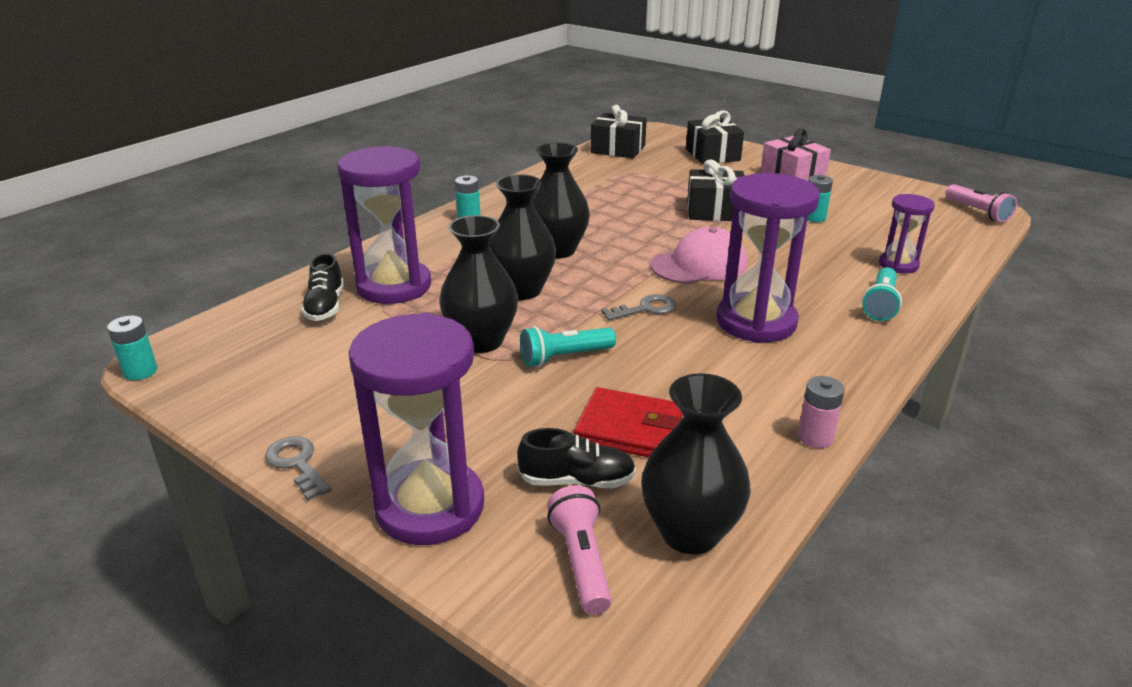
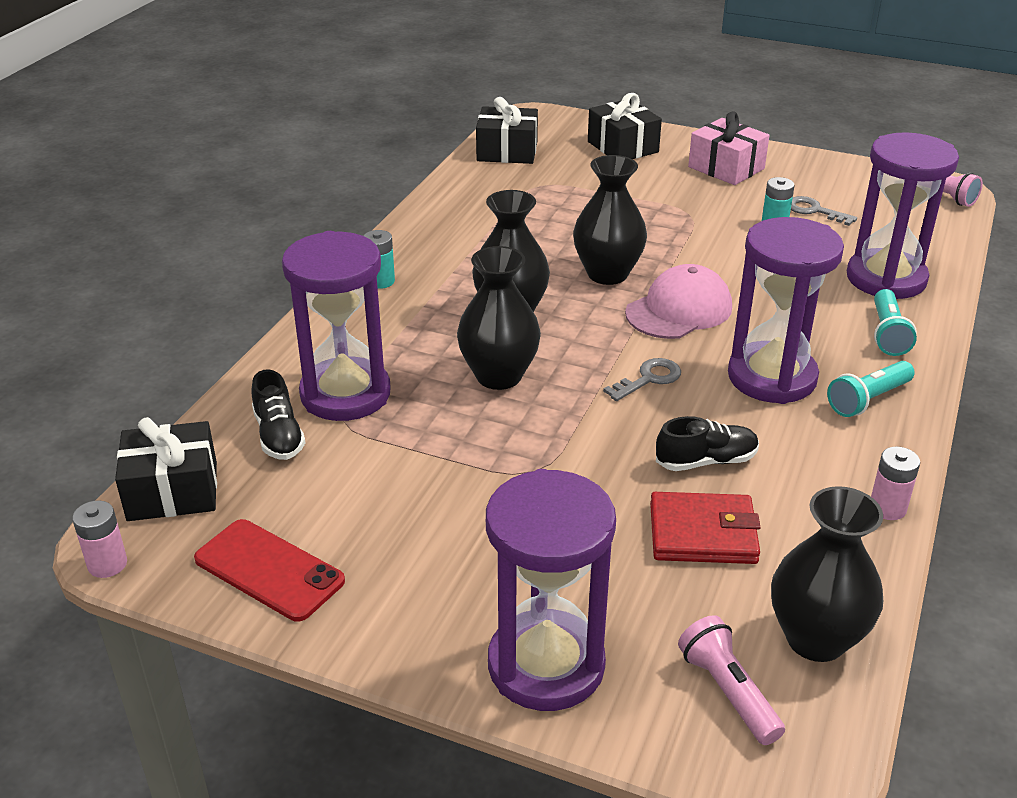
camera: 15 degrees left, 5 degrees up
(140, 371) = (107, 564): turquoise battery -> pink battery
(254, 395) = (269, 570): none -> red phone
(297, 464) = (373, 645): grey key -> grey key (814, 211)
(481, 341) = (489, 452): black vase -> black vase (607, 274)
(564, 357) = (592, 457): turquoise flashlight -> turquoise flashlight (868, 400)
(577, 481) = (680, 604): black shoe -> black shoe (706, 461)
(714, 211) = (662, 231): black gift -> black gift (172, 491)
(898, 265) = (886, 279): purple hourglass -> purple hourglass, size x1.85

